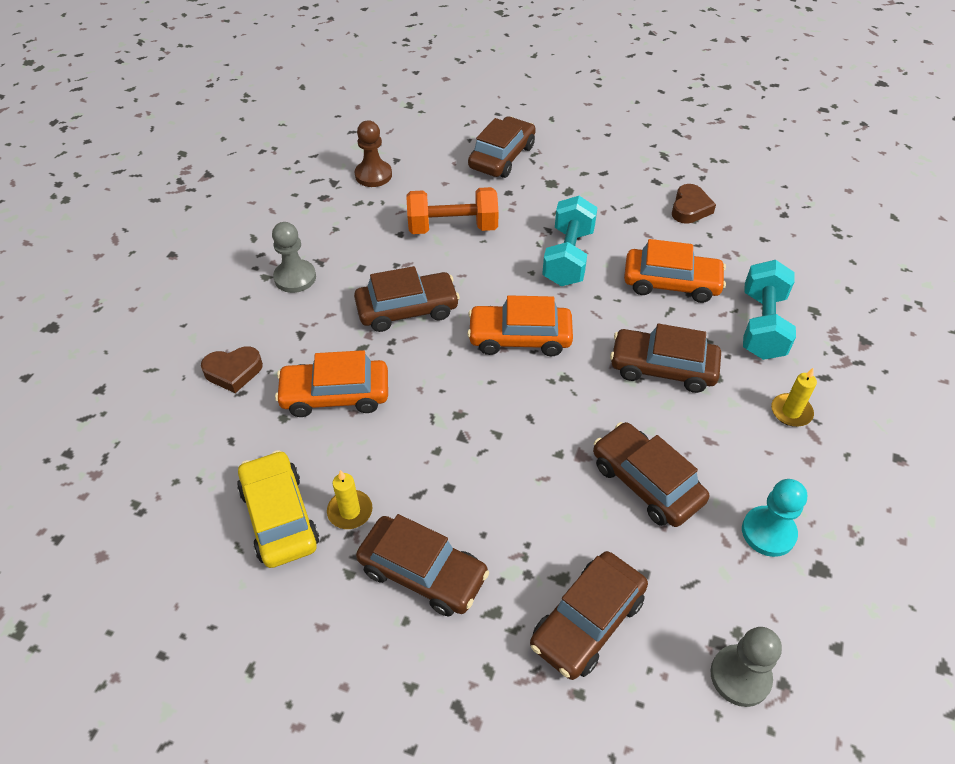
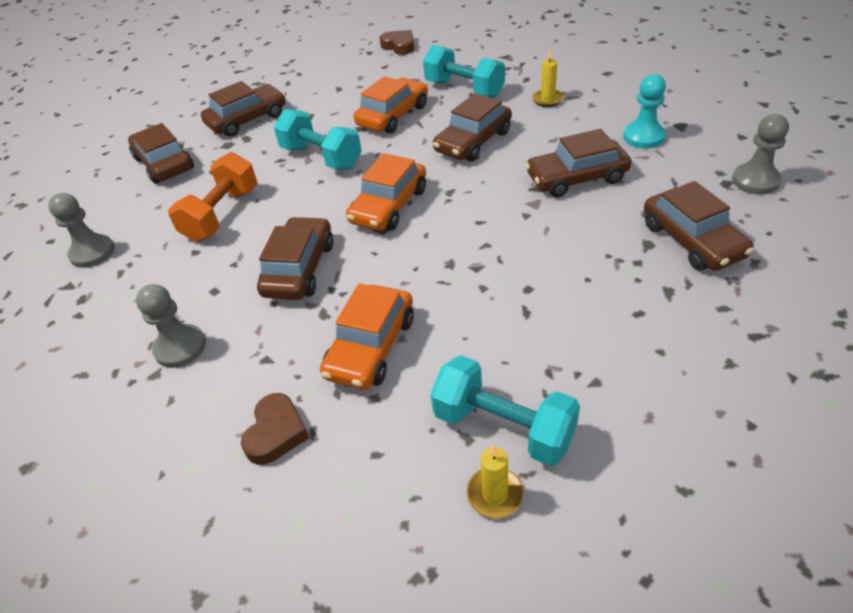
camera: 60 degrees left, 5 degrees down
(279, 517) = (503, 427): yellow car -> turquoise dumbbell
(350, 511) = (523, 366): yellow candle -> yellow candle (495, 494)
(373, 175) = (92, 253): brown pawn -> grey pawn
(423, 572) = (613, 327): brown car -> brown car (247, 119)
(690, 208) = (325, 87): brown heart -> brown heart (399, 46)

